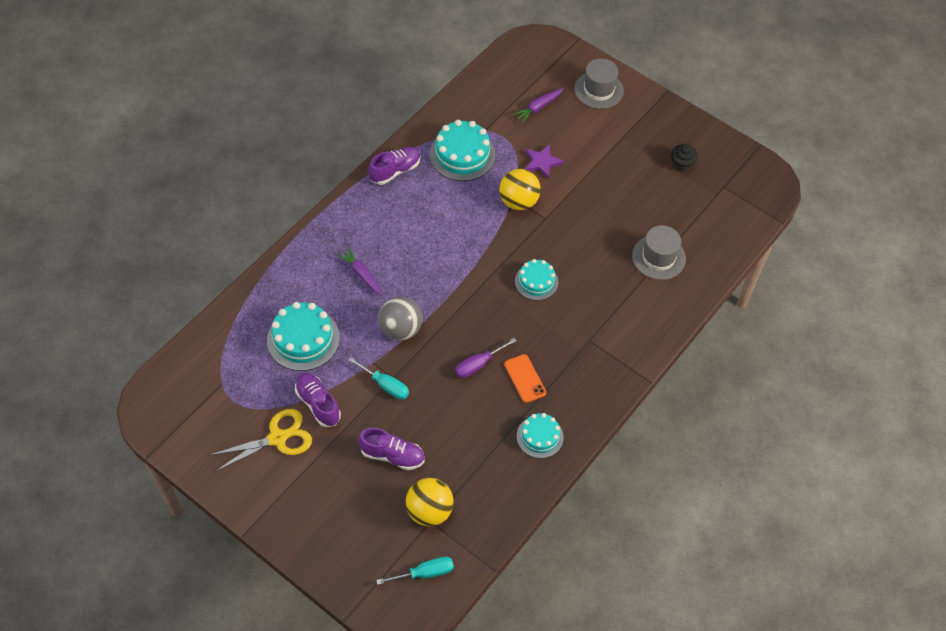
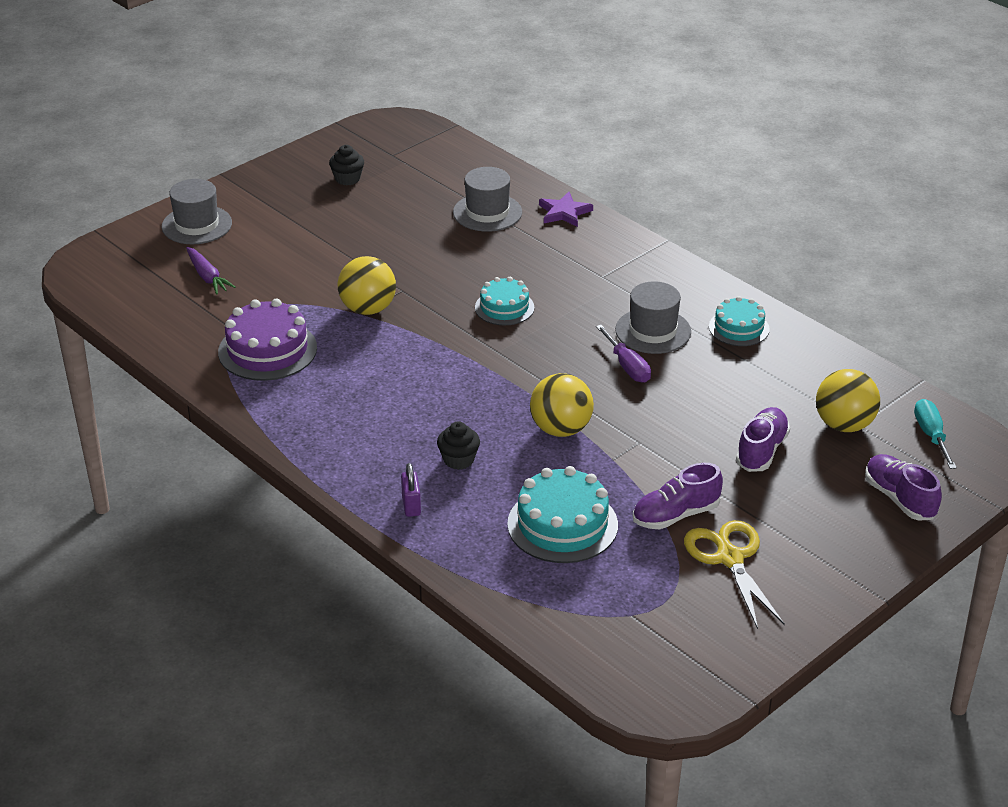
camera: 80 degrees left, 20 degrees down
(314, 255) = (411, 505): none -> purple padlock
(362, 274) = (458, 460): purple carrot -> black cupcake
(385, 385) = (651, 449): turquoise screwdriver -> none
(395, 171) = (275, 415): purple shoe -> purple shoe (899, 499)
(400, 329) = (561, 429): grey ball -> yellow ball
(462, 155) = (267, 350): turquoise cake -> purple cake
(525, 378) = (653, 331): orange phone -> grey hat
(542, 162) = (306, 283): purple star -> purple star (564, 212)

